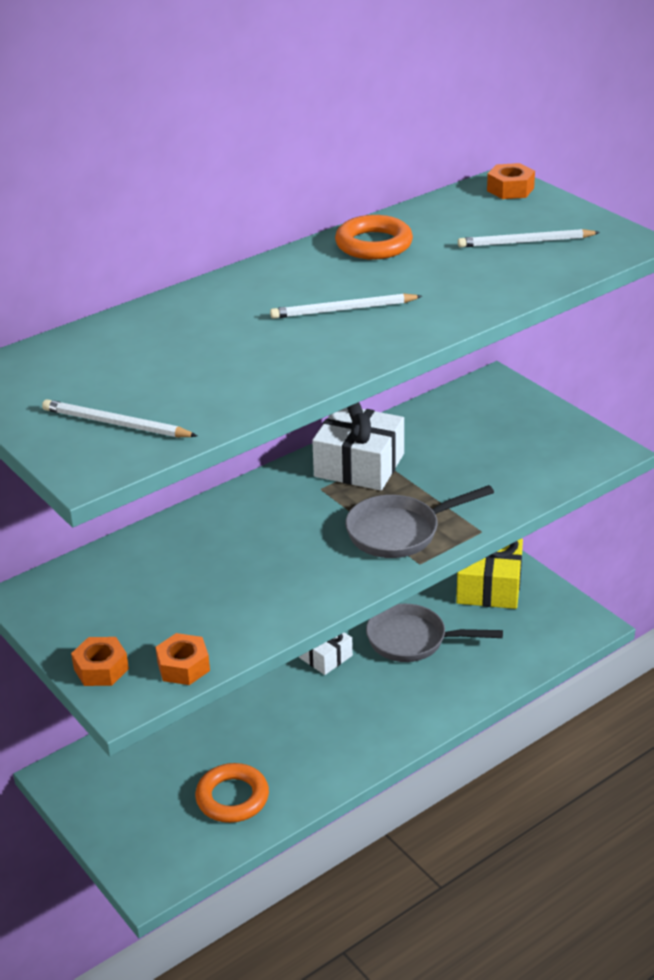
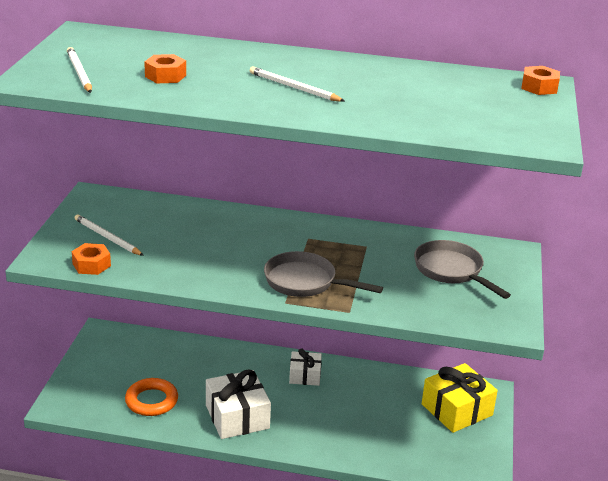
camera: 45 degrees right, 5 degrees down
(101, 669) = (61, 241): orange nut -> orange nut (165, 76)
(359, 465) = (349, 241): white gift -> white gift (237, 417)
(374, 244) = (387, 72): orange ring -> none
(413, 640) = (364, 403): grey pan -> grey pan (451, 271)
(525, 242) = (478, 112): white pencil -> white pencil (107, 237)

